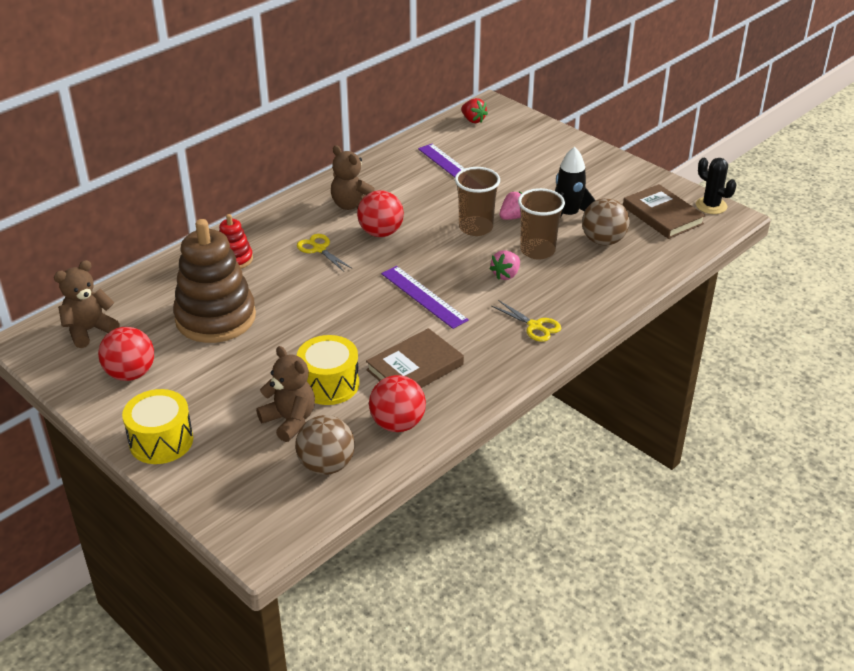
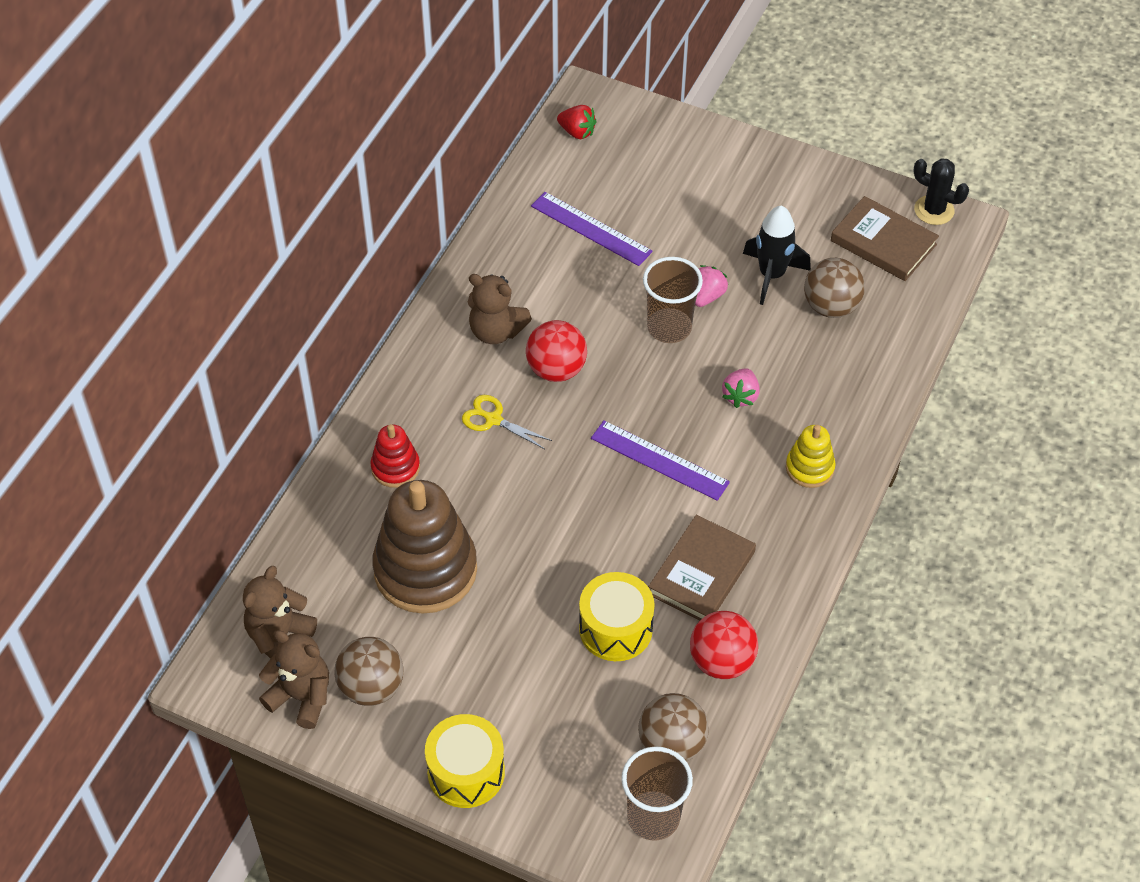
camera: 20 degrees left, 15 degrees up
(130, 374) = (371, 687): red ball -> brown ball
(290, 420) = (598, 695): brown teddy bear -> brown teddy bear (301, 697)
(535, 326) = (809, 468): yellow scissors -> yellow stacking toy
(537, 250) = (760, 345): brown cup -> brown cup (653, 817)

